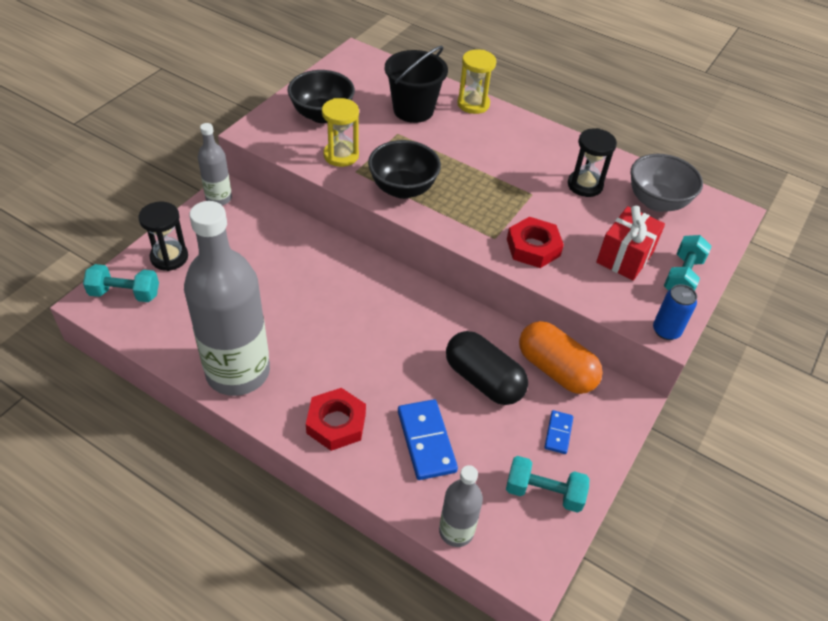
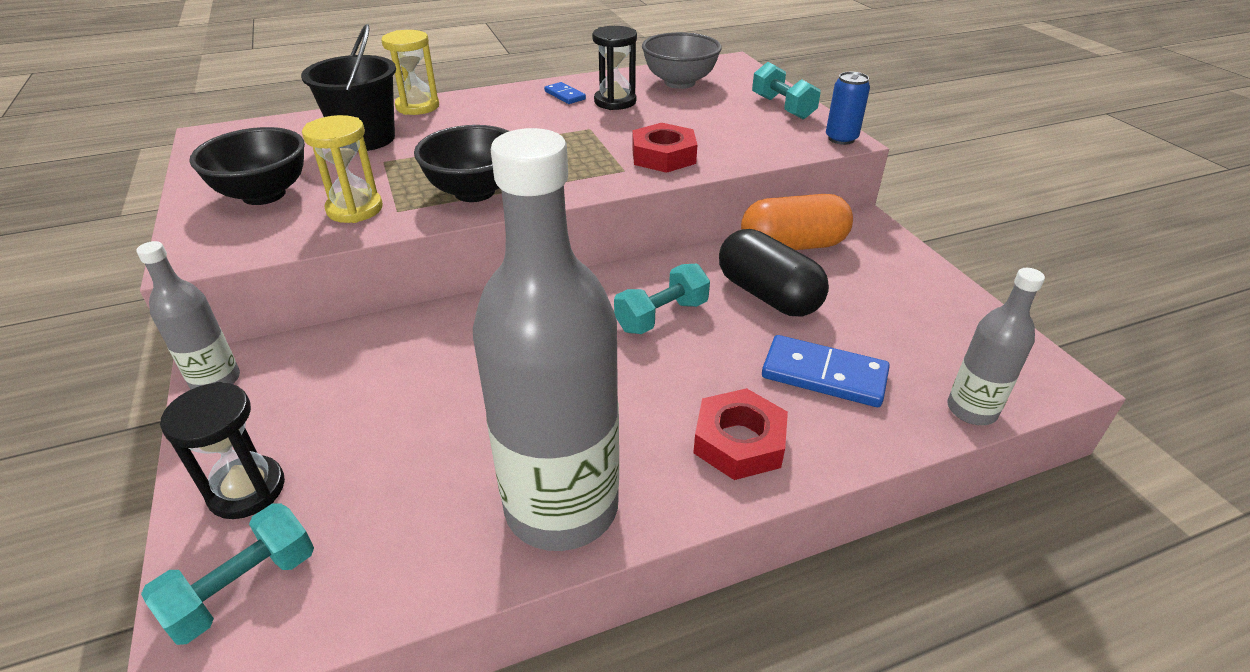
camera: 50 degrees left, 10 degrees down
(483, 380) = (768, 295): black capsule -> black capsule turned 60 degrees clockwise
(544, 492) = (949, 322): turquoise dumbbell -> turquoise dumbbell (661, 316)
(558, 433) = (876, 279): blue domino -> blue domino (564, 95)
(625, 257) = (730, 121): red gift -> none

